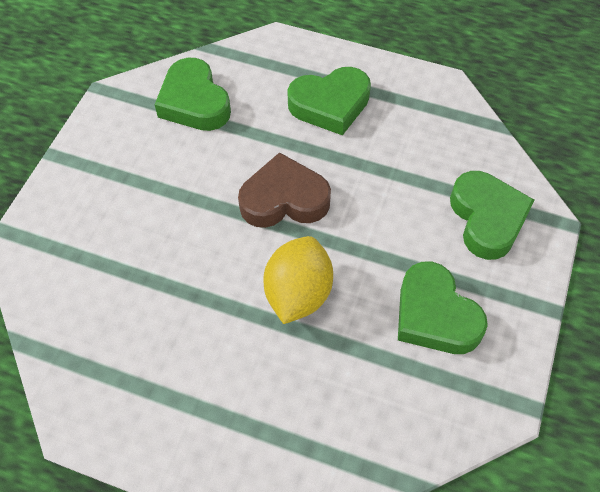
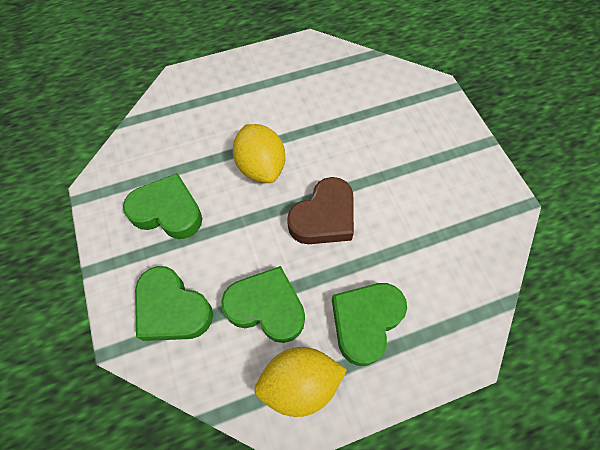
camera: 140 degrees right, 5 degrees up
(194, 102) = (459, 243): green heart -> green heart (266, 307)
(417, 103) = (299, 384): none -> yellow lemon

